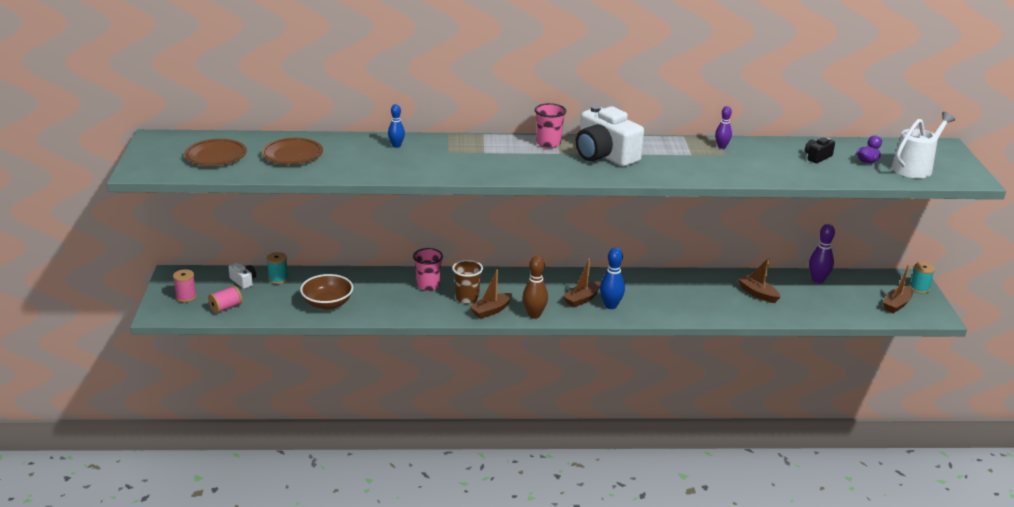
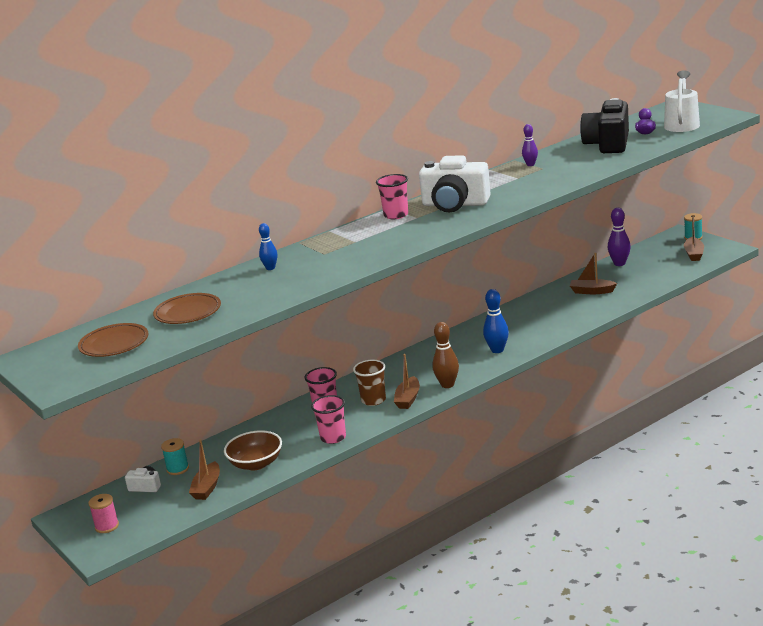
camera: 30 degrees left, 5 degrees down
(226, 308) = (162, 514): pink spool -> none
(400, 312) = (333, 437): none -> pink cup
(582, 299) = (468, 356): brown boat -> brown boat (207, 488)
(817, 157) = (608, 144): black camera -> black camera, size x2.26

